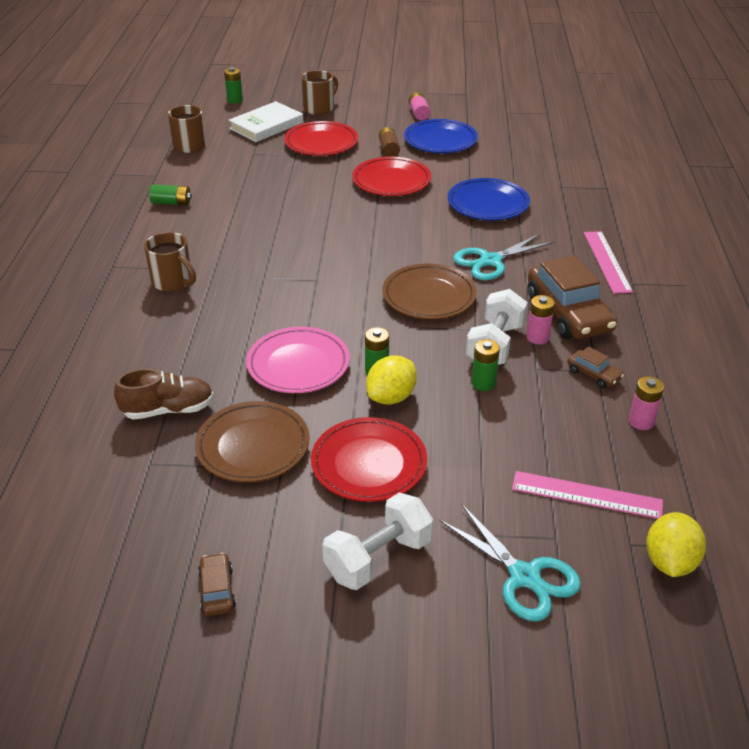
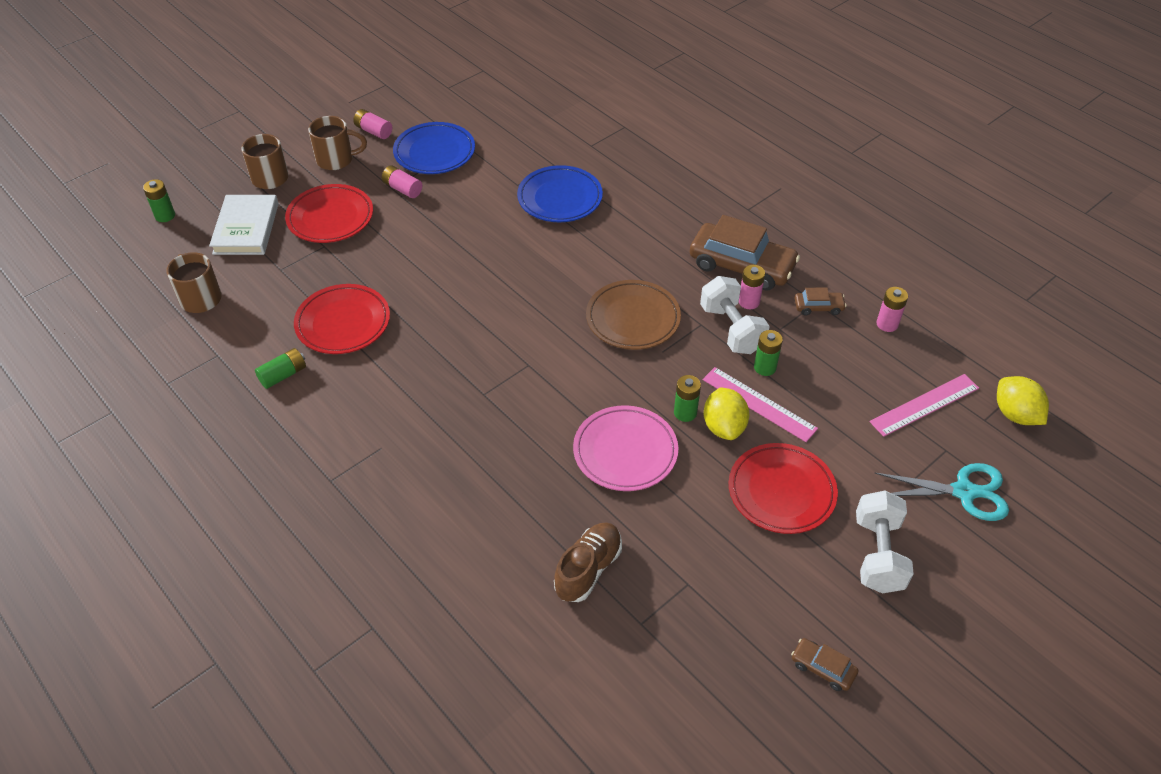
camera: 45 degrees left, 10 degrees up
(173, 282) = (413, 454): brown mug -> brown mug (336, 160)
(253, 446) = (691, 545): brown plate -> none
(388, 149) = (402, 189): brown battery -> pink battery
(391, 181) = (452, 223): red plate -> red plate (343, 323)
(491, 261) = (633, 254): turquoise scissors -> none
(607, 261) = (709, 200): pink ruler -> pink ruler (759, 404)

